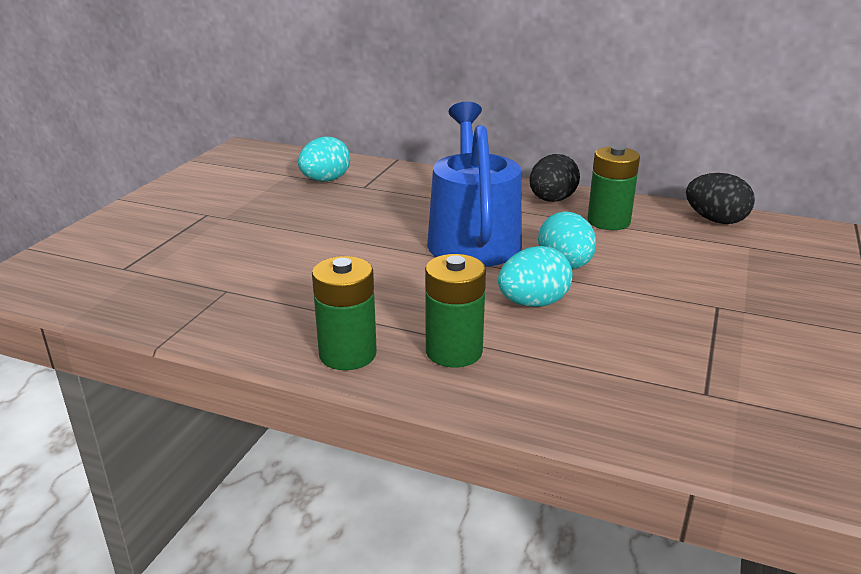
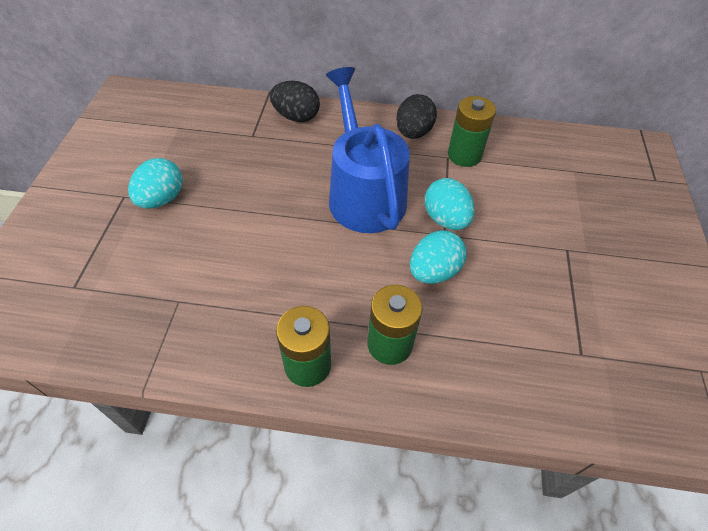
camera: 15 degrees left, 25 degrees up
(325, 180) = (216, 131): turquoise egg -> turquoise egg (162, 199)
(715, 220) = (543, 141): black egg -> black egg (296, 117)

